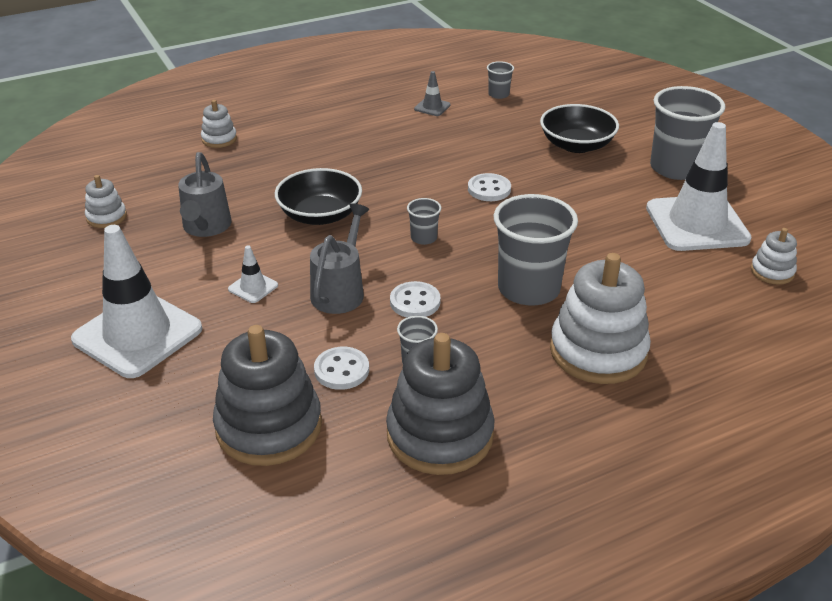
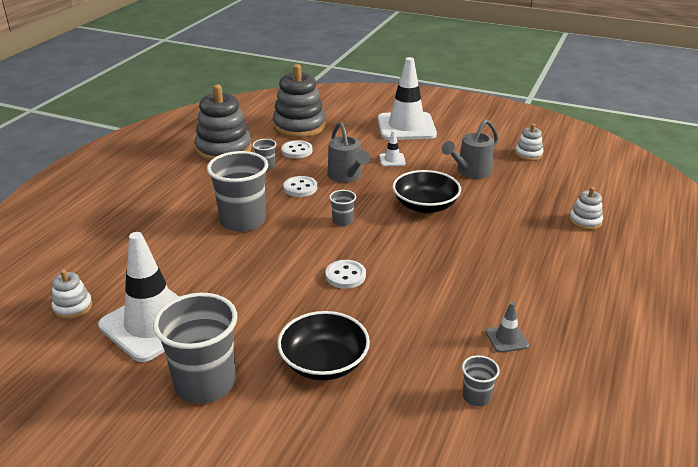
camera: 140 degrees right, 5 degrees down
(206, 228) = (470, 172): grey watering can -> grey watering can turned 90 degrees counterclockwise
(598, 351) = (173, 207): white stacking toy -> none

